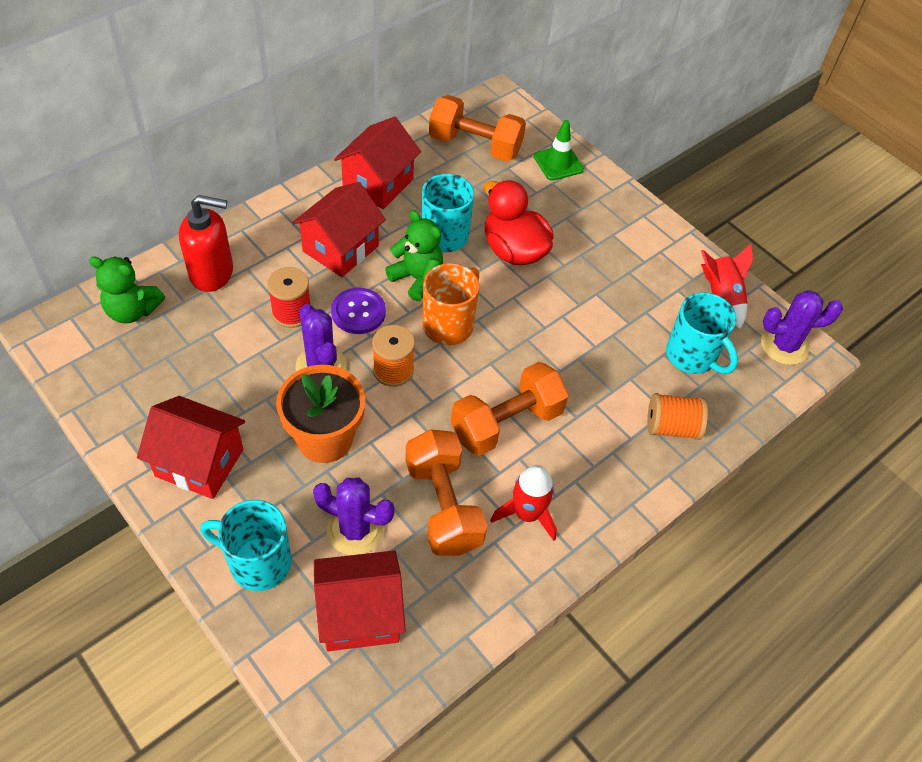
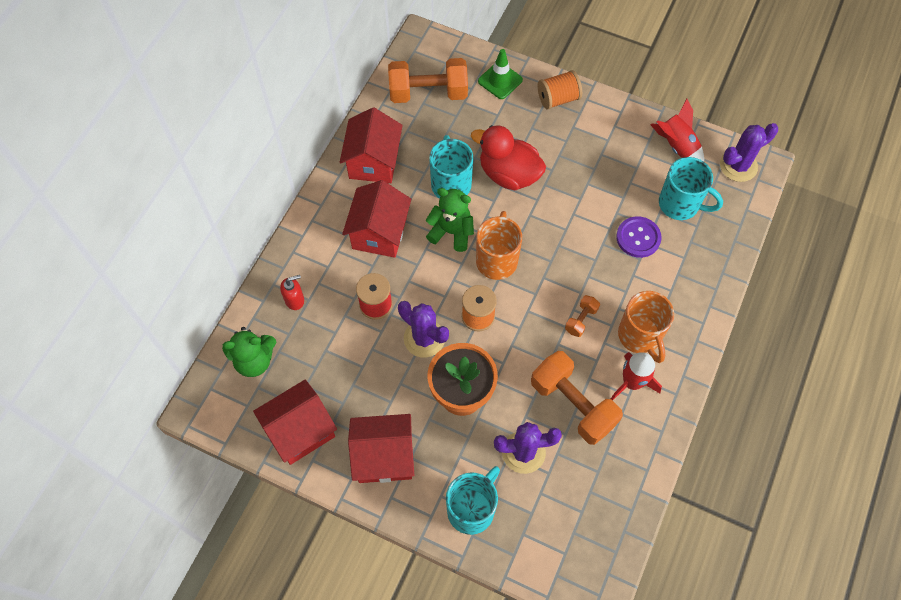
camera: 20 degrees left, 10 degrees up
(212, 273) = (295, 300): red soap dispenser -> red soap dispenser, size x0.53
(258, 562) = (472, 509): turquoise mug -> turquoise mug turned 135 degrees clockwise
(358, 312) = (425, 281): purple button -> purple button (638, 238)
(360, 614) = (562, 511): red house -> red house (300, 431)
(506, 423) = (581, 320): orange dumbbell -> orange dumbbell, size x0.46
(565, 470) = (640, 336): none -> orange mug
(671, 427) = (694, 268): orange spool -> orange spool (558, 99)

